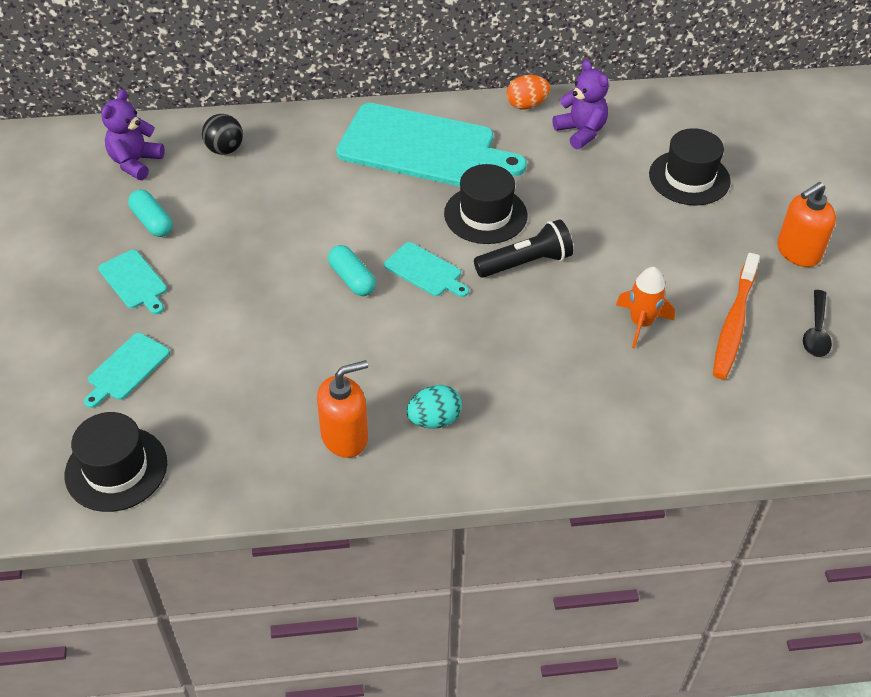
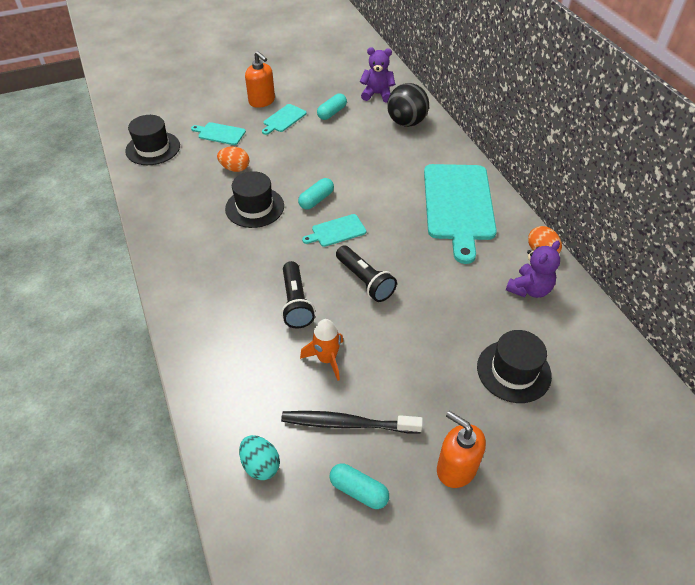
camera: 75 degrees right, 0 degrees up
(225, 149) = (406, 122): black ball -> black ball, size x1.58
(233, 361) = (235, 168): none -> orange egg
(345, 437) = (188, 225): orange soap dispenser -> orange soap dispenser (262, 101)
(425, 271) = (336, 231): turquoise cutting board -> turquoise cutting board turned 45 degrees clockwise
(434, 420) = (208, 261): turquoise egg -> turquoise egg (260, 465)
(485, 215) = (405, 250): black hat -> black hat (254, 207)
(543, 336) = (296, 303): none -> black flashlight
(734, 323) = (347, 423): orange toothbrush -> black toothbrush
(816, 331) = (358, 490): black spoon -> turquoise capsule

